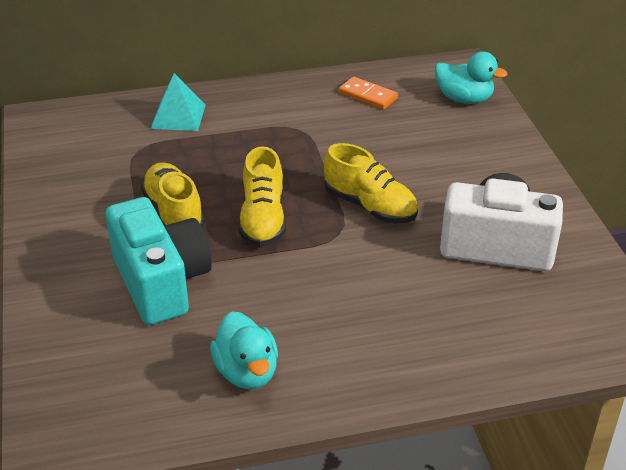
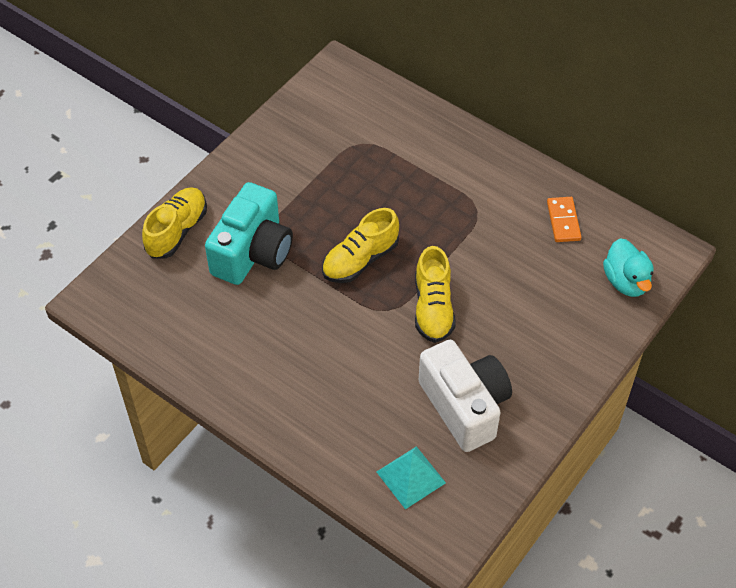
camera: 50 degrees right, 15 degrees up
(174, 213) = (319, 210): yellow shoe -> yellow shoe (177, 231)
(178, 116) = (419, 135): turquoise pyramid -> turquoise pyramid (411, 477)
(247, 372) = (220, 349): turquoise duck -> none

